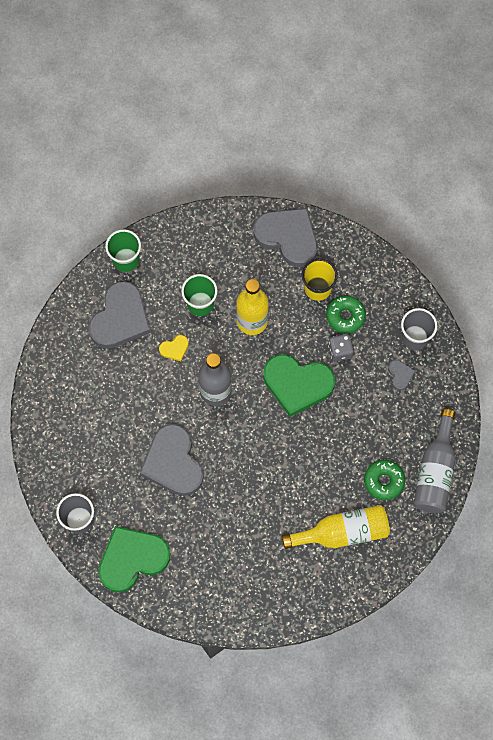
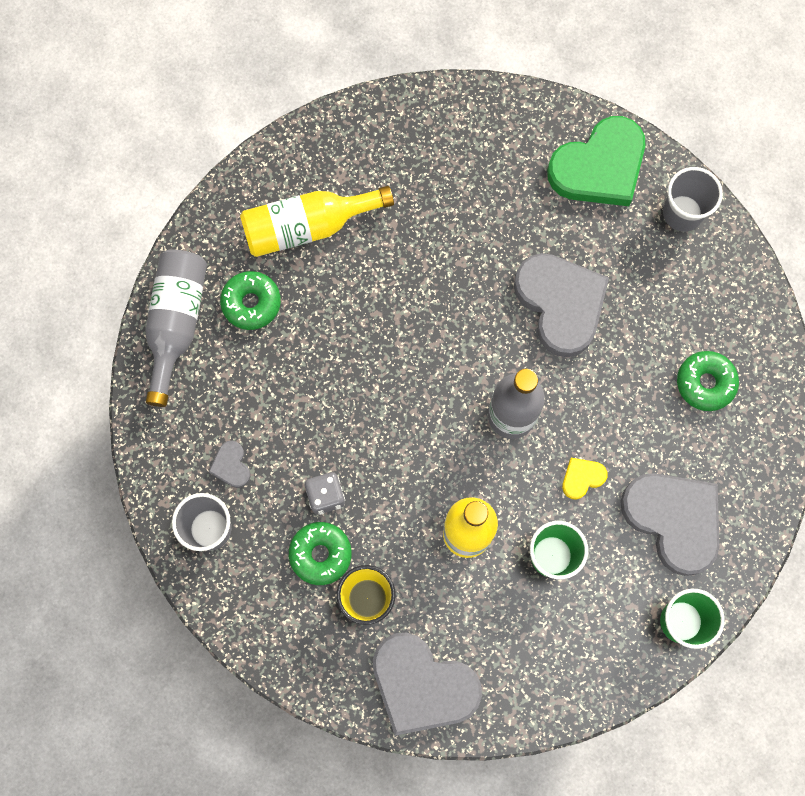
camera: 175 degrees right, 5 degrees up
(85, 401) = (705, 383): none -> green donut
(120, 318) = (673, 520): grey heart -> grey heart turned 120 degrees clockwise
(297, 384) = (388, 437): green heart -> none

